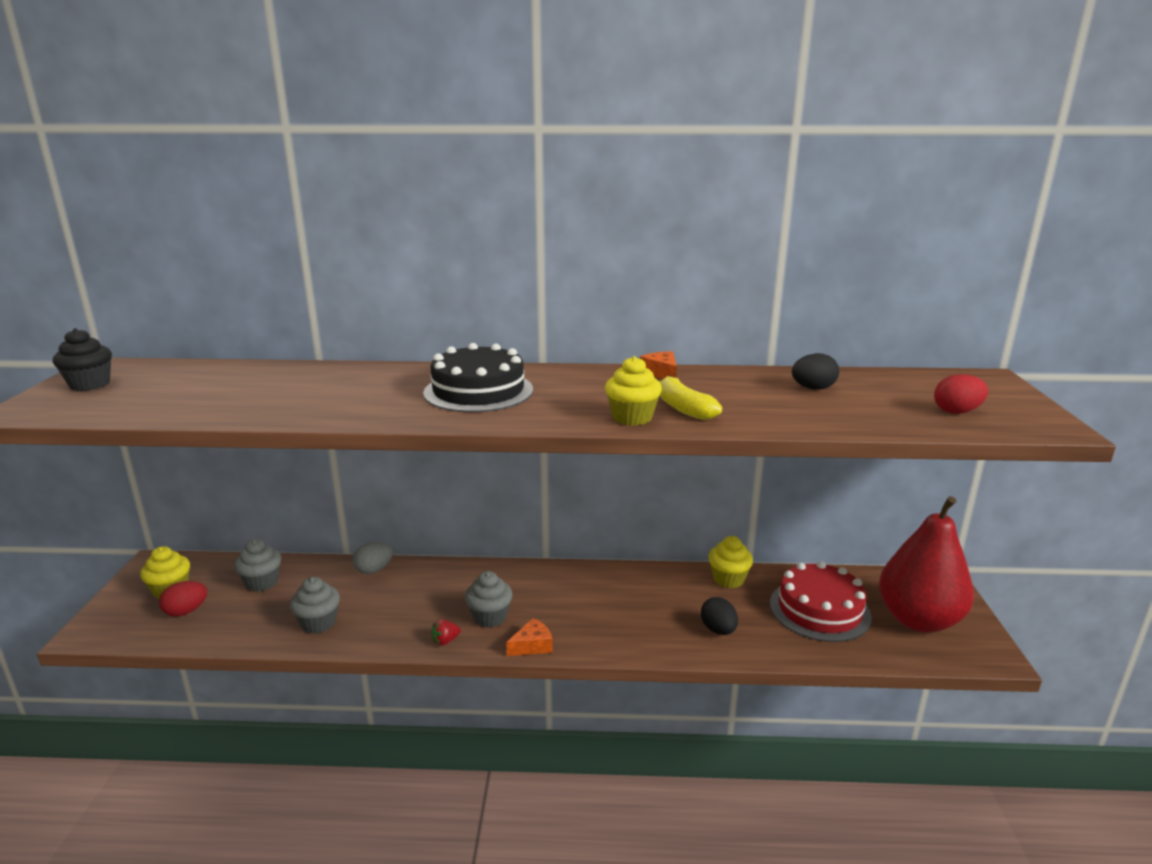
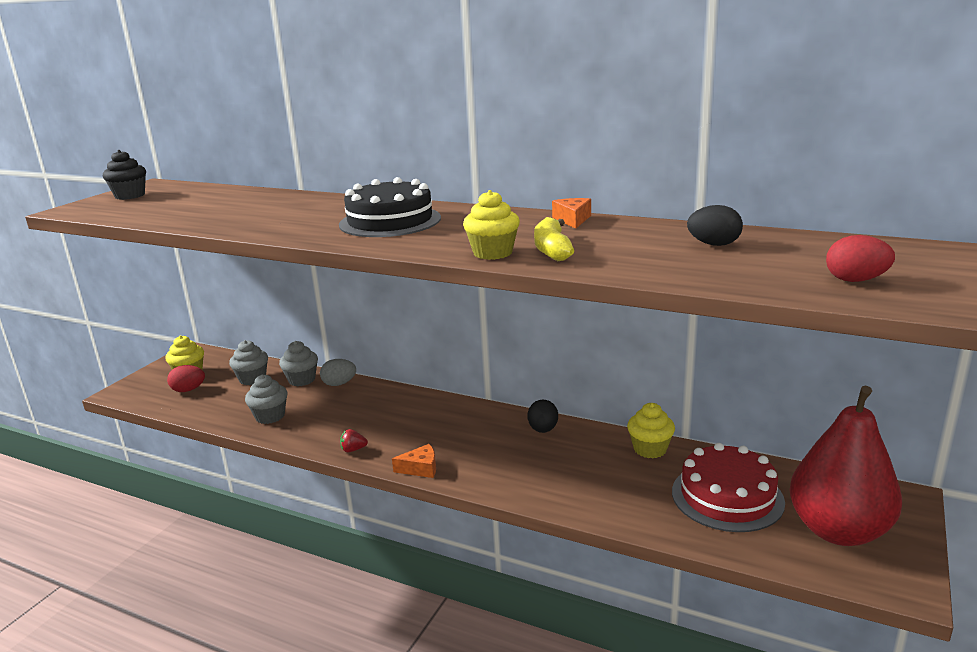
camera: 25 degrees right, 0 degrees up
(489, 617) = (402, 438): grey cupcake -> grey cupcake (302, 380)
(718, 630) = (602, 492): black egg -> black egg (543, 430)

